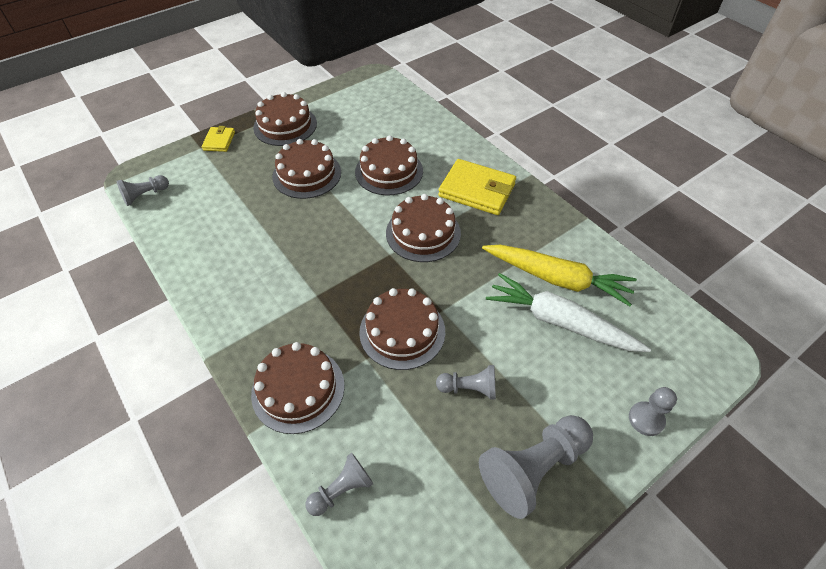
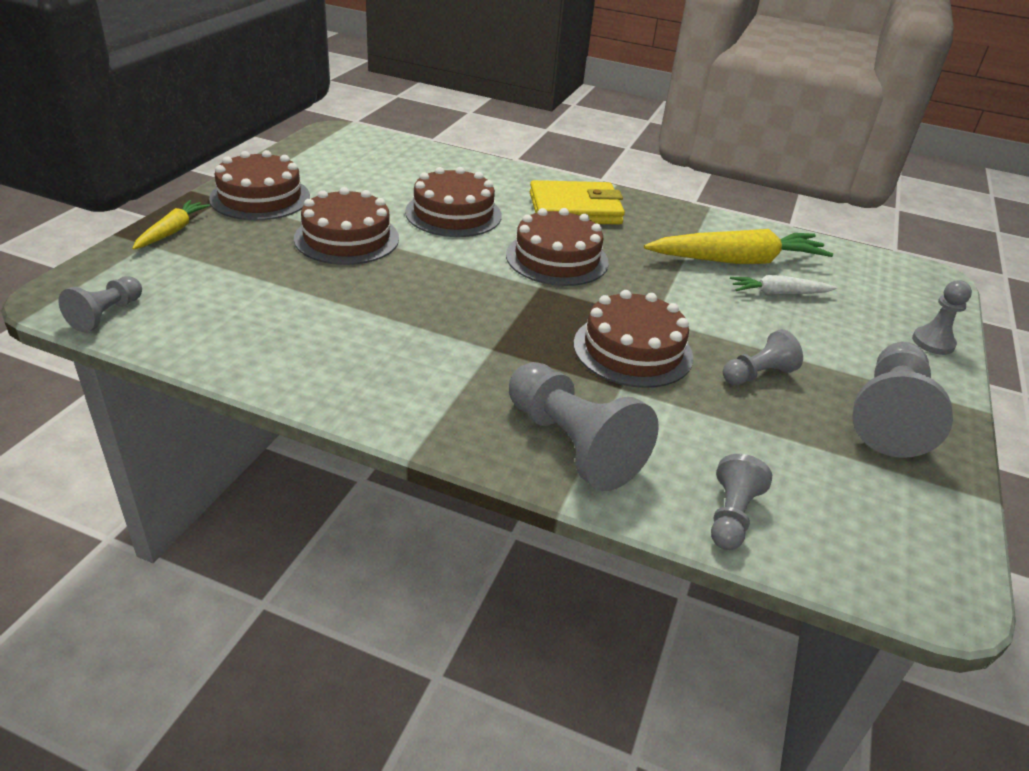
camera: 35 degrees left, 15 degrees down
(219, 141) = (172, 231): yellow wallet -> yellow carrot
(298, 389) = (572, 444): brown cake -> grey pawn
(560, 322) = (778, 293): white carrot -> white carrot, size x0.54

